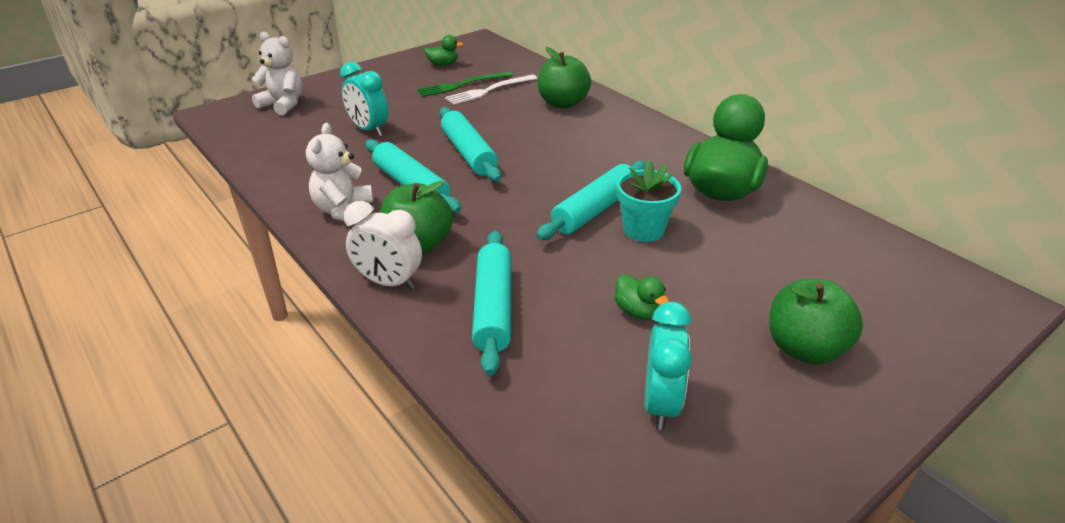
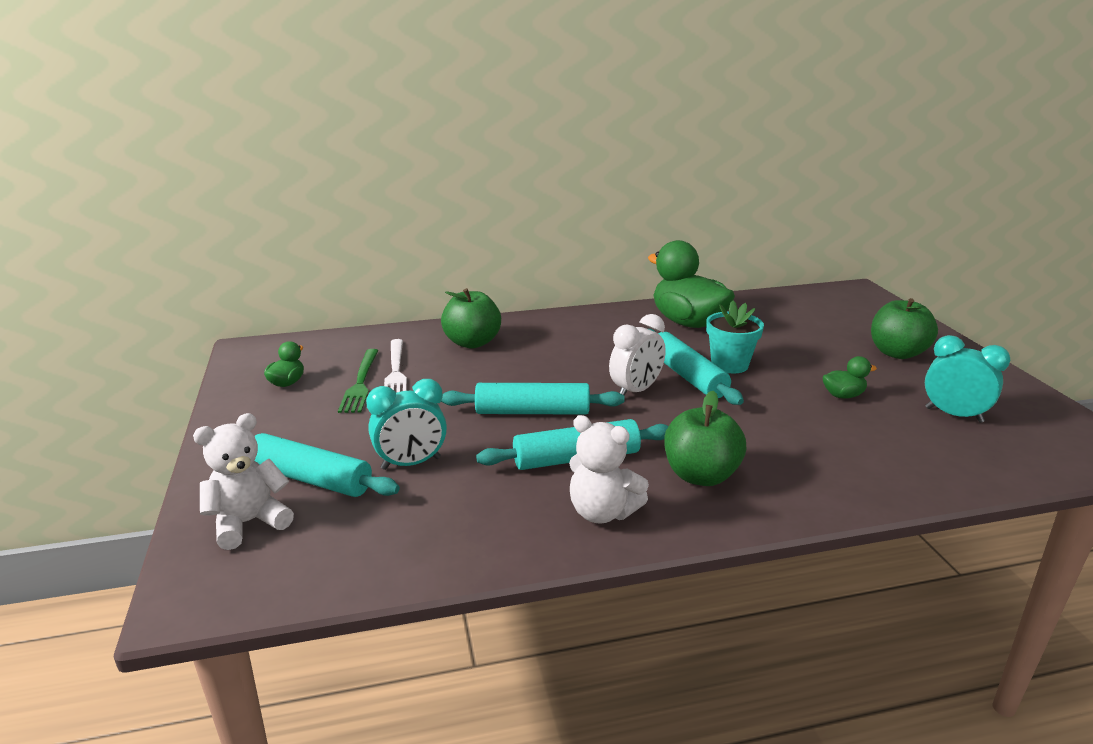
camera: 65 degrees left, 10 degrees down
(388, 282) = (762, 505): white clock -> white clock (635, 391)
(493, 308) = (822, 456): turquoise rolling pin -> turquoise rolling pin (310, 479)

